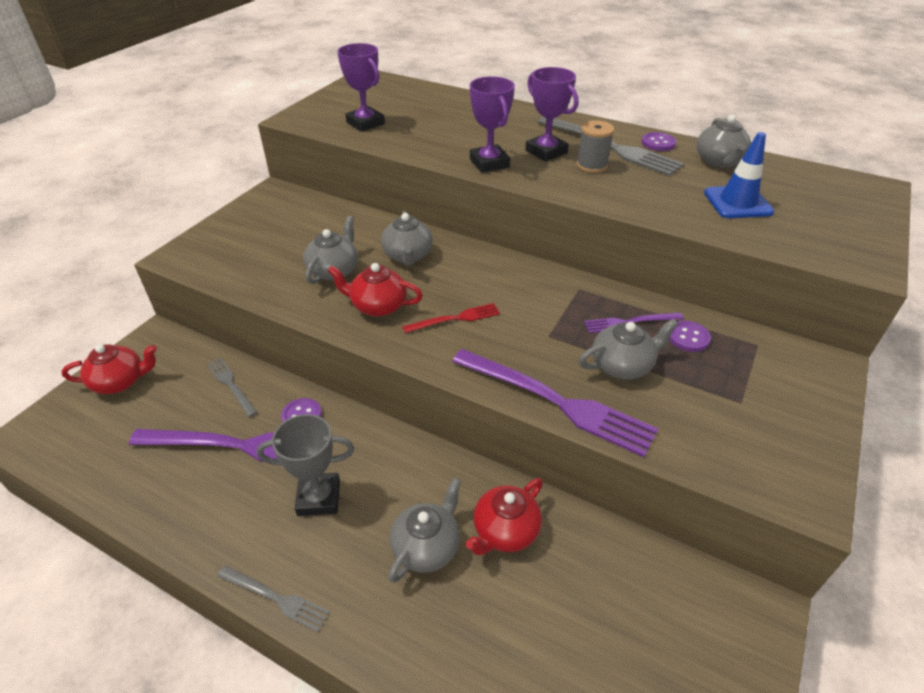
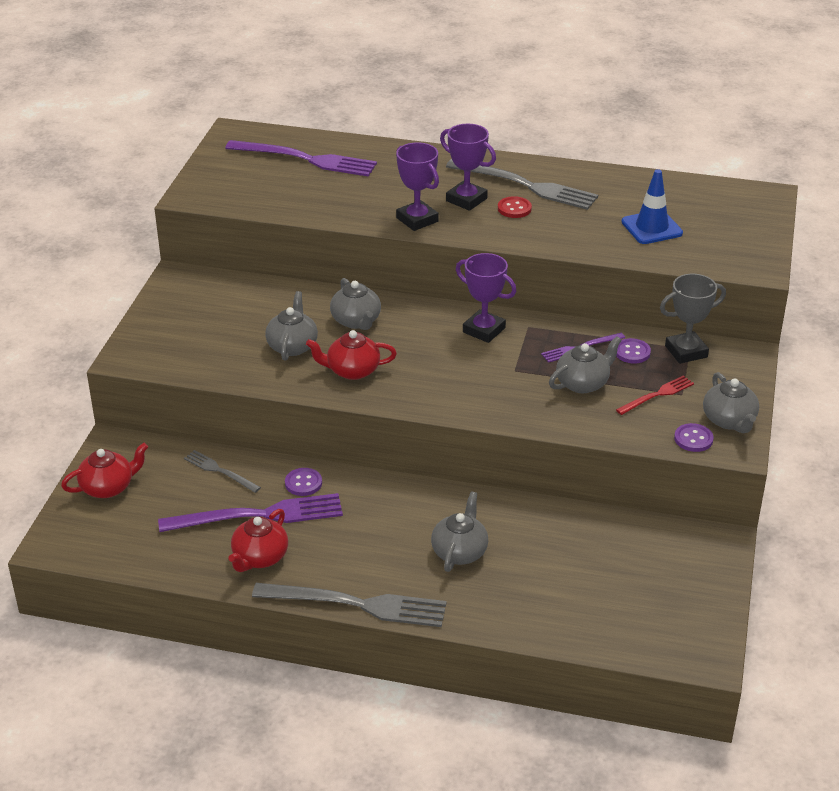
camera: 15 degrees left, 5 degrees down
(275, 598) = (356, 604): grey fork -> grey fork, size x1.91
(319, 498) = (354, 538): grey trophy -> grey trophy (686, 351)
(365, 123) = (270, 192): purple trophy -> purple trophy (484, 330)
(455, 319) = (427, 370): red fork -> red fork (657, 395)
(505, 531) = (518, 530): red teapot -> red teapot (259, 558)
(556, 402) = (537, 419): purple fork -> purple fork (305, 159)
(592, 165) = (514, 208): grey spool -> red button
(658, 143) = (569, 175): purple button -> purple button (693, 439)
(719, 161) = (629, 187): grey teapot -> grey teapot (729, 420)

